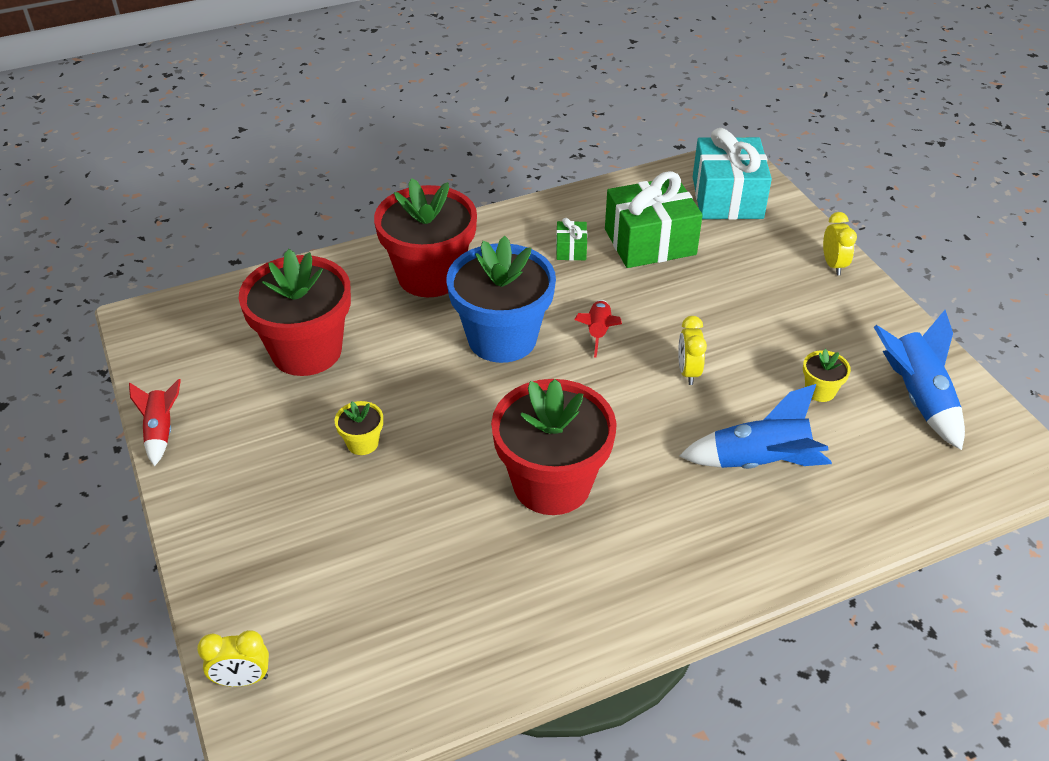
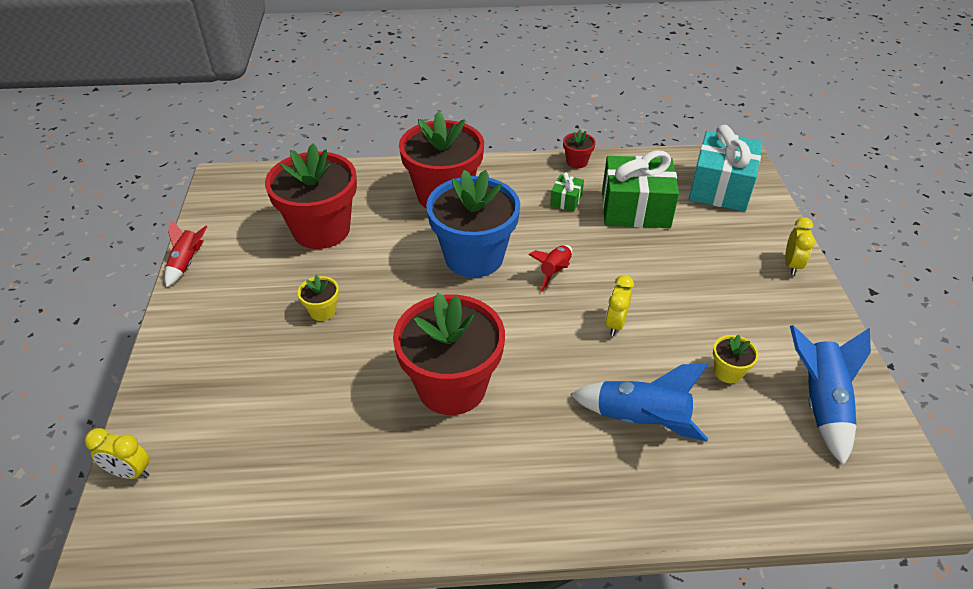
camera: 20 degrees right, 0 degrees up
(561, 202) = (577, 162): none -> red flower pot

